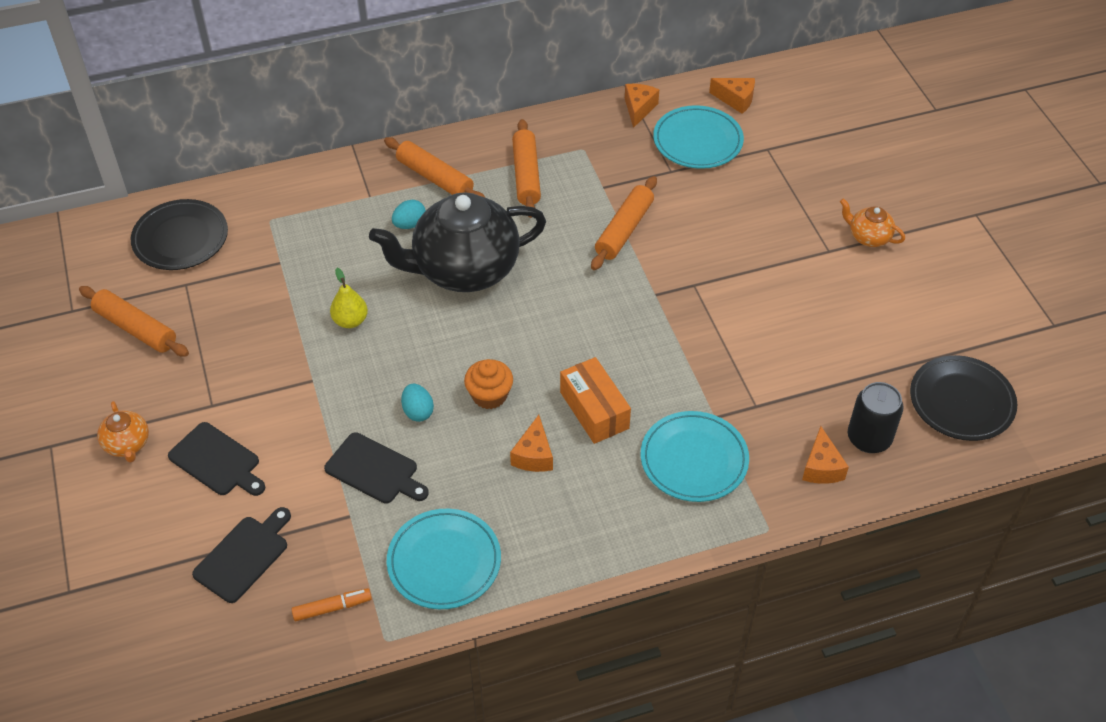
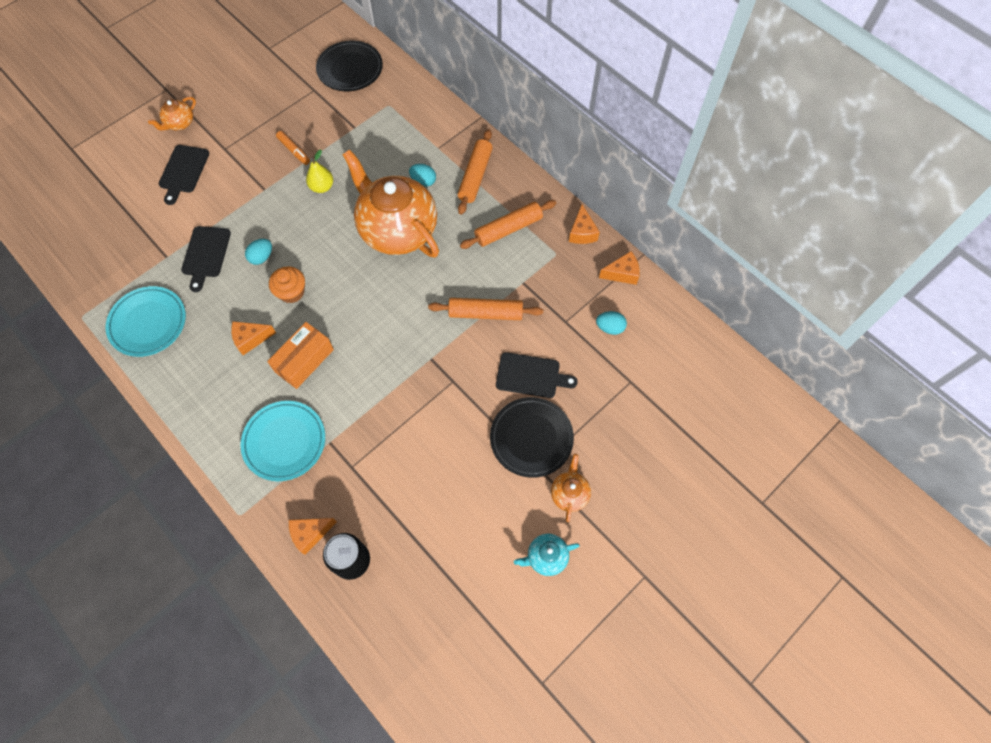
camera: 65 degrees right, 15 degrees up
(135, 328) = (268, 84): orange rolling pin -> none
(244, 556) = (119, 217): black cutting board -> black cutting board (531, 376)
(332, 608) = (96, 278): orange marker -> orange marker (294, 151)
(464, 269) = (397, 230): black teapot -> orange teapot
(697, 141) = (610, 328): turquoise plate -> turquoise egg
(736, 100) = (675, 338): orange cheese -> orange cheese (582, 232)
(928, 278) = (546, 557): none -> turquoise teapot
(961, 401) = (419, 624): black plate -> black plate (531, 438)

